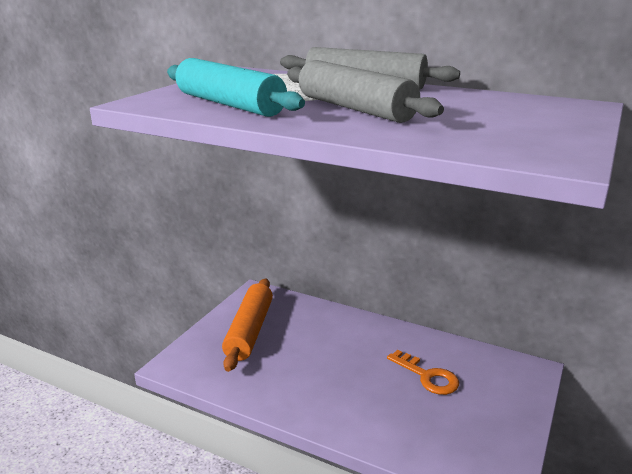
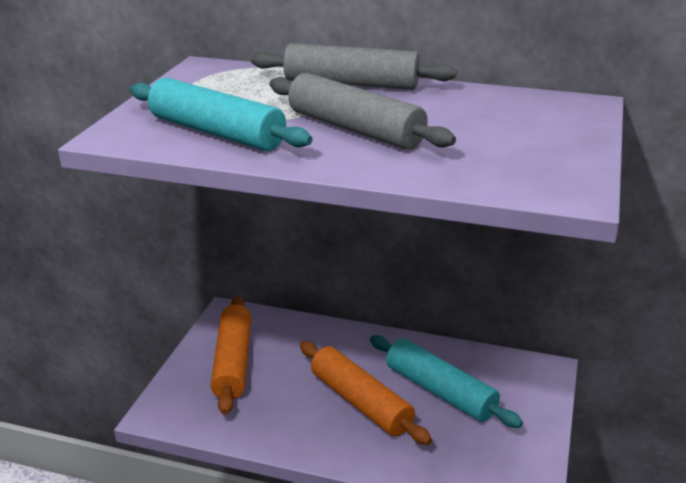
camera: 10 degrees left, 5 degrees up
(352, 377) = (360, 402): none -> orange rolling pin
(427, 376) = (440, 391): orange key -> turquoise rolling pin

